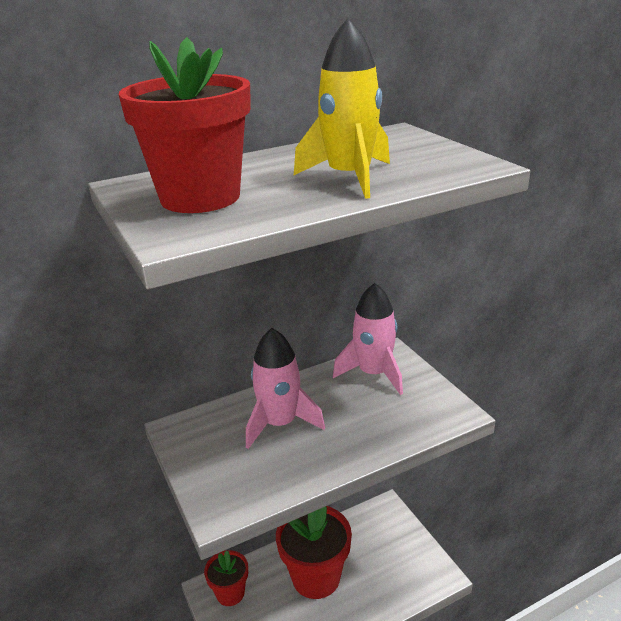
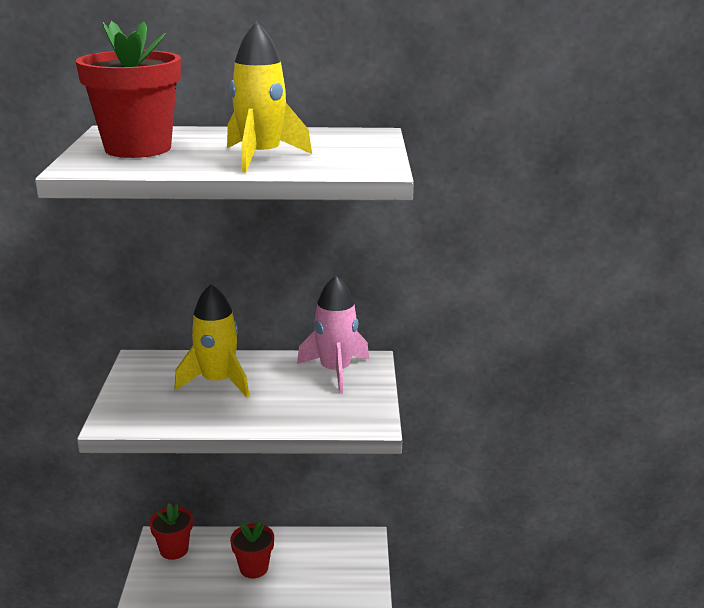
camera: 25 degrees right, 5 degrees down
(280, 423) = (217, 381): pink rocket -> yellow rocket
(316, 577) = (254, 568): red flower pot -> red flower pot, size x0.58

